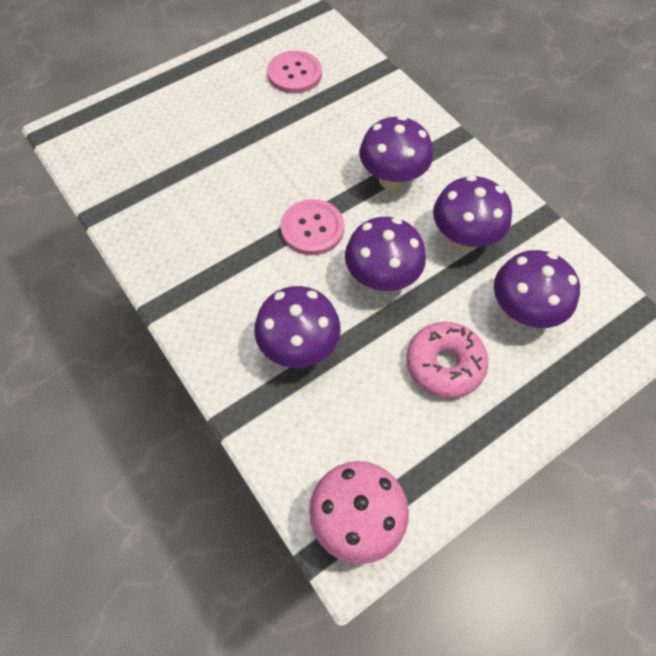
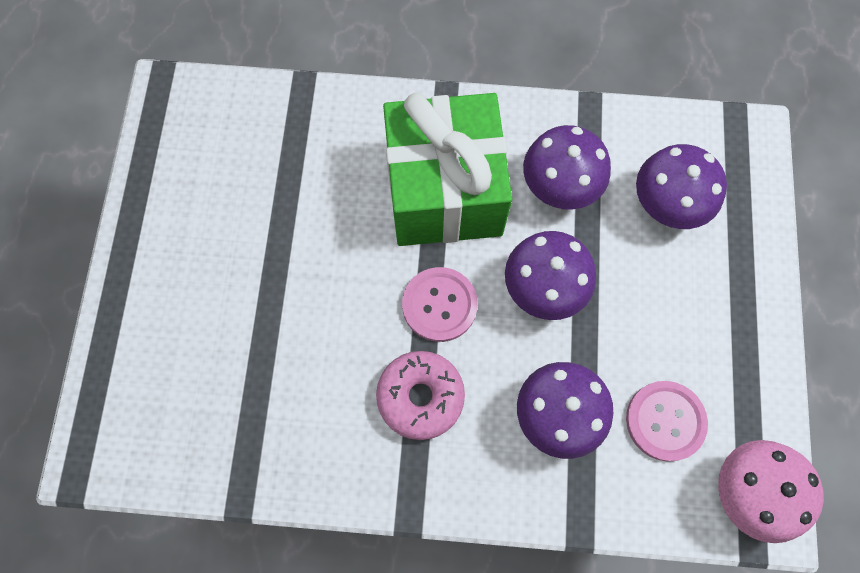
camera: 50 degrees left, 10 degrees up
(294, 74) = (232, 171): pink button -> pink button (665, 421)
(392, 179) = (444, 191): purple mushroom -> green gift
(444, 364) = (665, 309): pink donut -> pink donut (420, 397)

